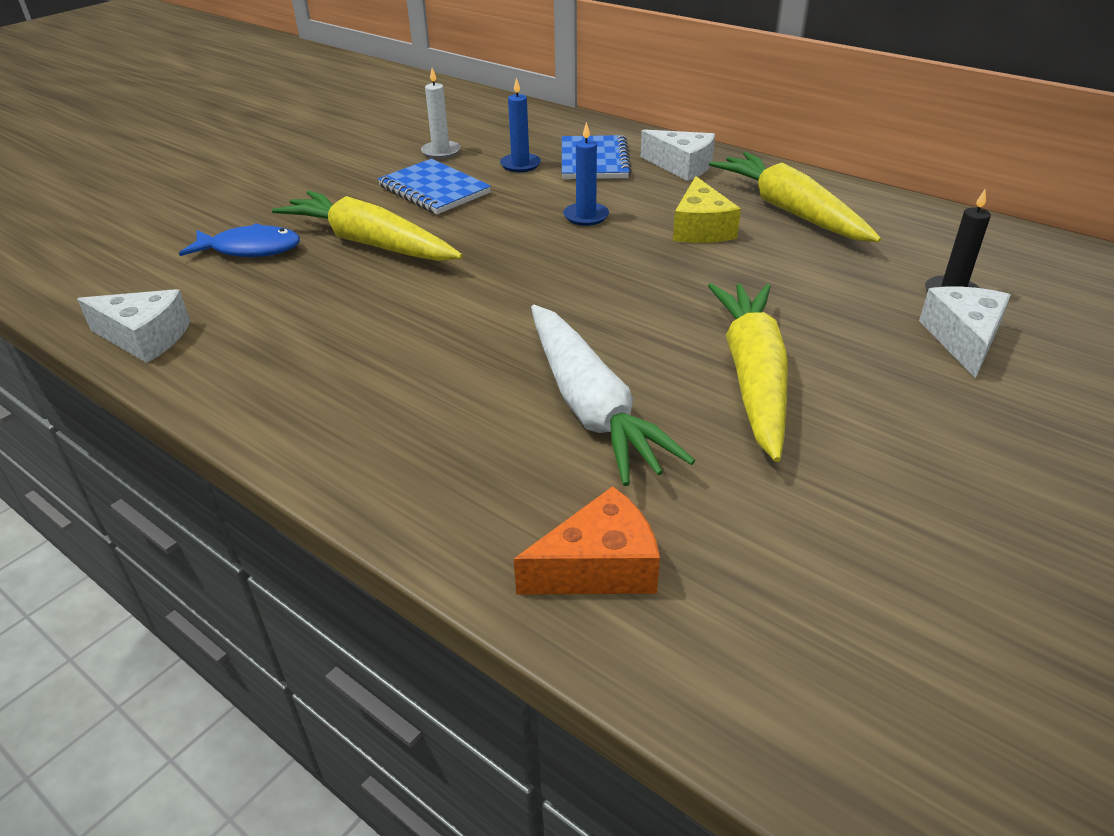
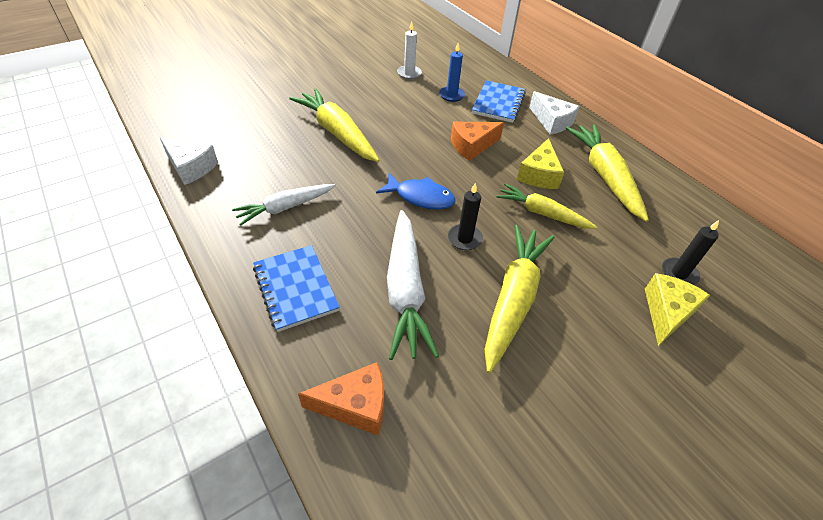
camera: 15 degrees right, 10 degrees up
(250, 249) = (271, 120): blue fish -> blue fish (420, 197)
(339, 352) = (285, 208): none -> white carrot
(434, 190) = (391, 102): blue notebook -> blue notebook (295, 289)
(586, 216) = (472, 146): blue candle -> orange cheese
(641, 325) = (464, 239): none -> black candle
(731, 270) = (542, 213): none -> yellow carrot
(963, 339) = (666, 312): white cheese -> yellow cheese

